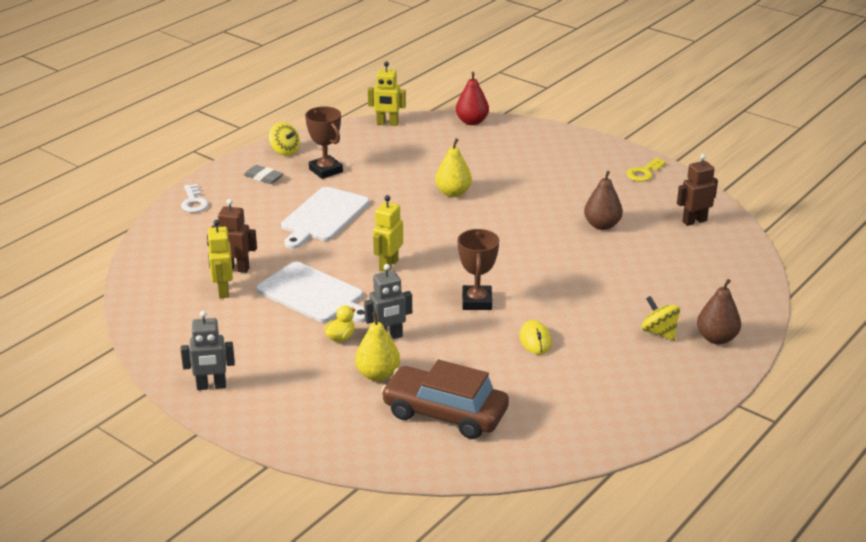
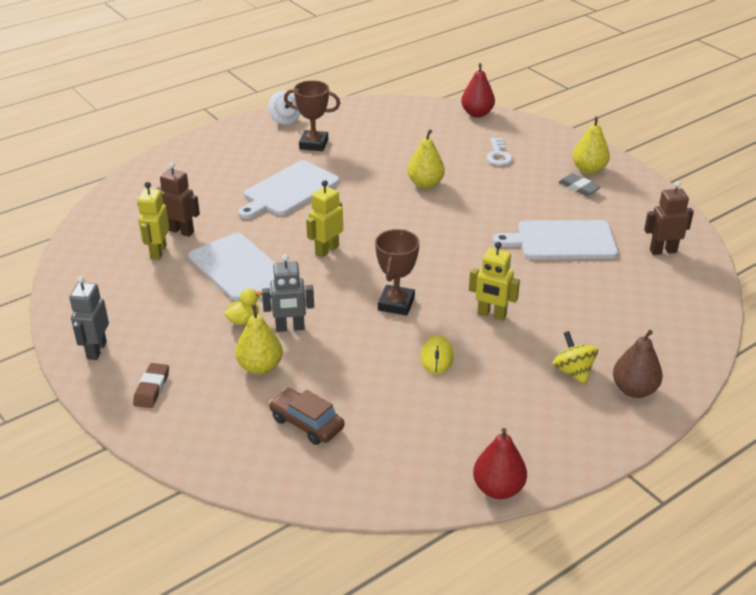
camera: 15 degrees right, 5 degrees up
(194, 202) = (177, 158): white key -> white key (498, 155)
(211, 386) = (96, 350): grey robot -> grey robot turned 90 degrees clockwise
(263, 177) = (252, 143): grey eraser -> grey eraser (578, 188)
(284, 409) = (152, 388): none -> brown eraser
(285, 151) = (285, 120): yellow spinning top -> white spinning top
(326, 170) = (313, 144): brown trophy -> brown trophy turned 60 degrees counterclockwise
(387, 124) = (394, 105): yellow robot -> yellow robot (491, 315)
(445, 413) = (306, 423): brown car -> brown car, size x0.60
(599, 159) = (589, 170): none -> yellow pear
(602, 225) = (562, 241): brown pear -> white cutting board
(636, 434) = (498, 488): none -> red pear
(644, 172) = (630, 190): yellow key -> none

